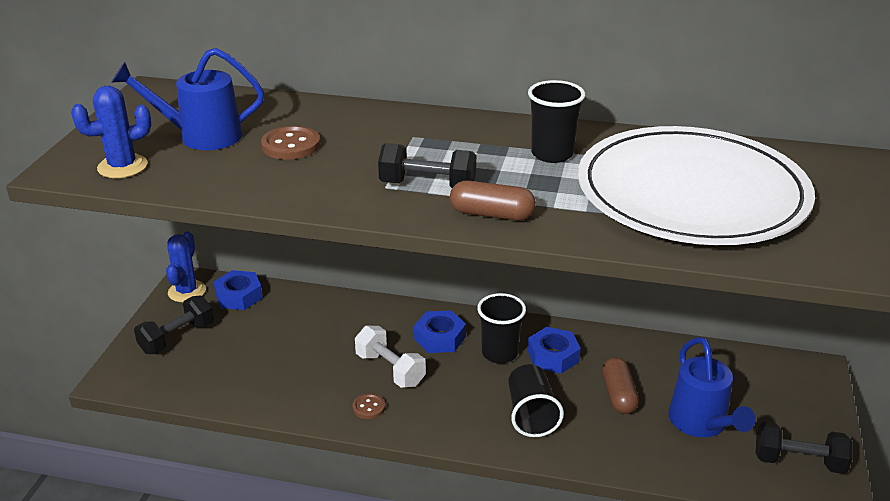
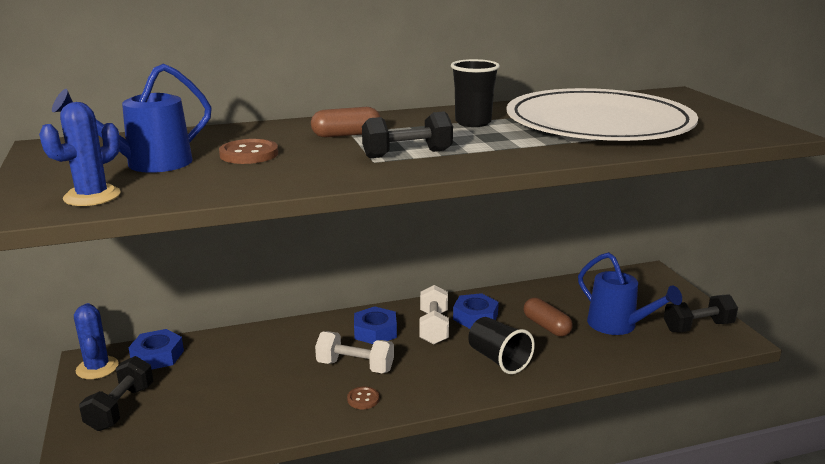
camera: 30 degrees left, 10 degrees down
(492, 214) = (483, 159): brown capsule -> brown capsule (346, 135)
(499, 353) = (433, 327): black cup -> white dumbbell

